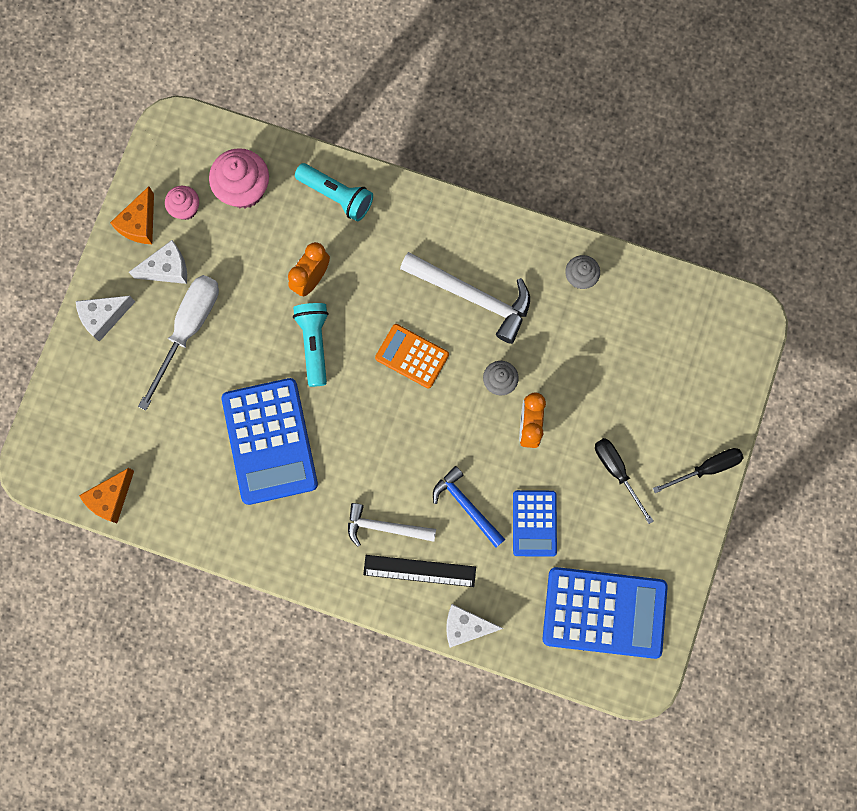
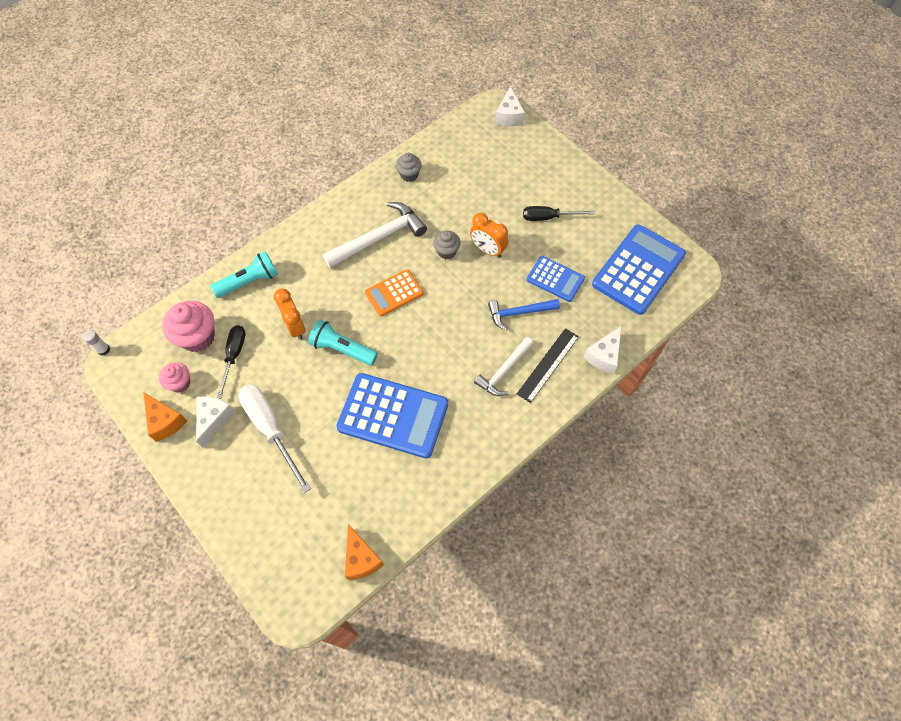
camera: 60 degrees left, 15 degrees down
(104, 317) = (215, 486): white cheese -> white cheese (509, 116)
(178, 109) = (103, 350): none -> white glue stick
(706, 468) = (575, 171): black screwdriver -> black screwdriver (234, 356)

